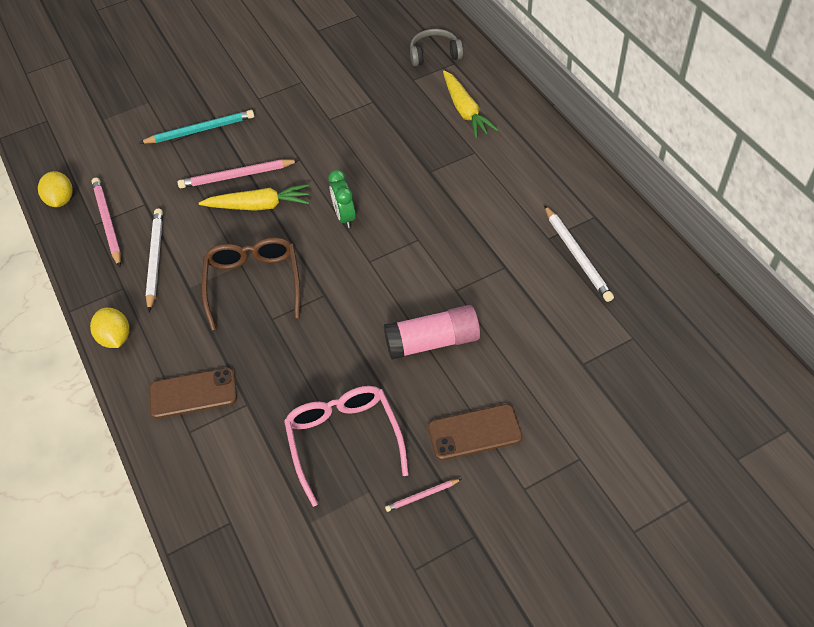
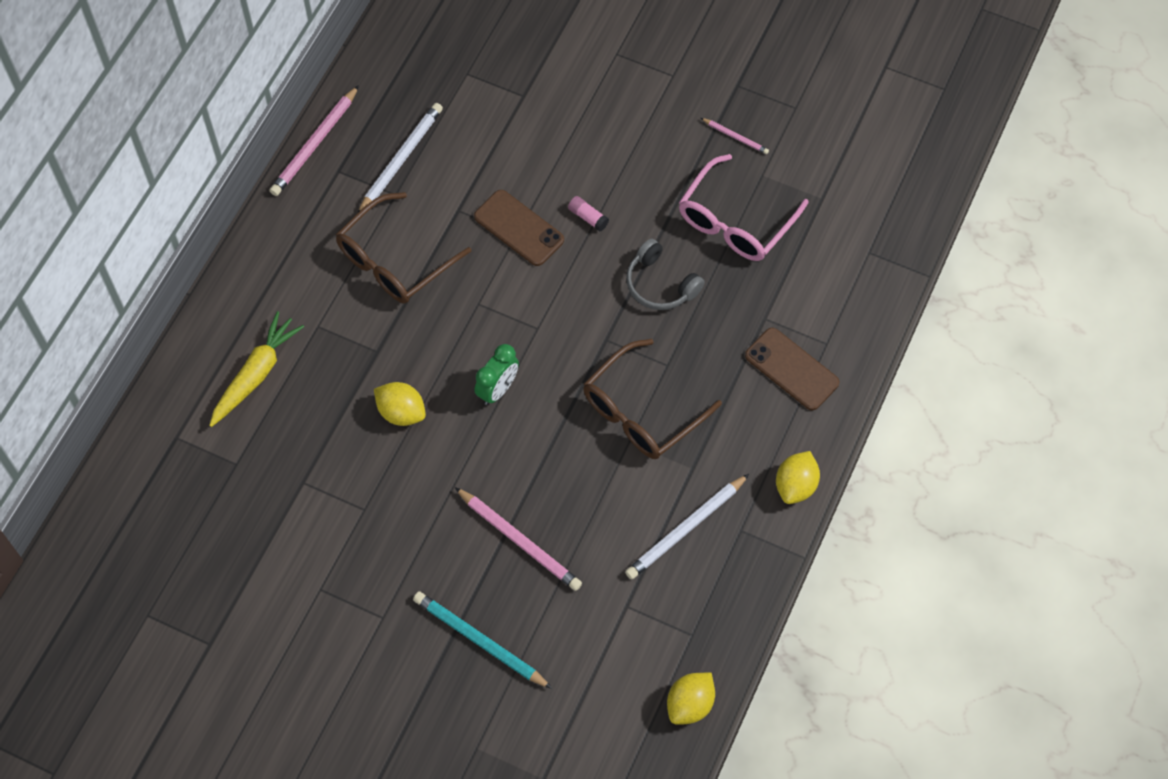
camera: 130 degrees left, 10 degrees up
(108, 223) = (679, 621): pink pencil -> pink pencil (315, 144)
(258, 205) = (544, 484): yellow carrot -> none
(375, 163) = (401, 412): none -> yellow lemon
(432, 342) = (588, 217): pink glue stick -> pink glue stick, size x0.42
(434, 54) = (173, 469): grey headphones -> grey headphones (660, 284)
(474, 432) = (651, 134): brown phone -> brown phone (518, 228)
(492, 212) = (394, 260): none -> brown glasses

